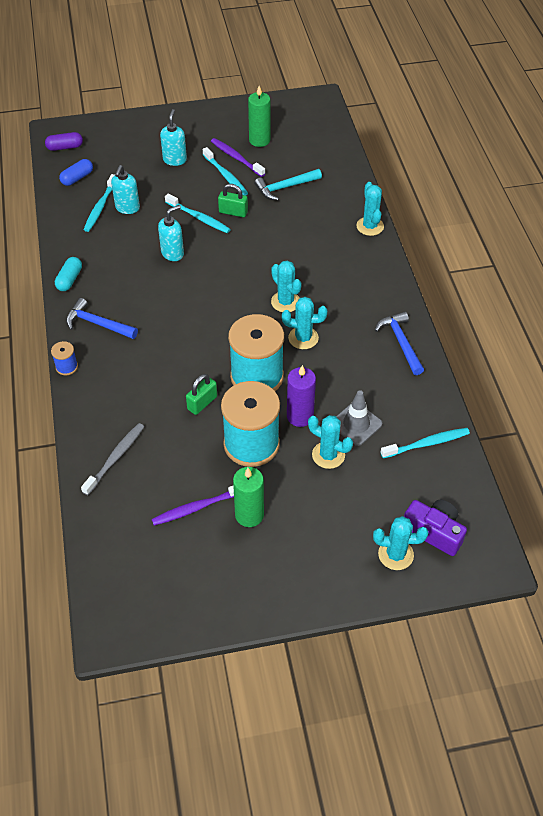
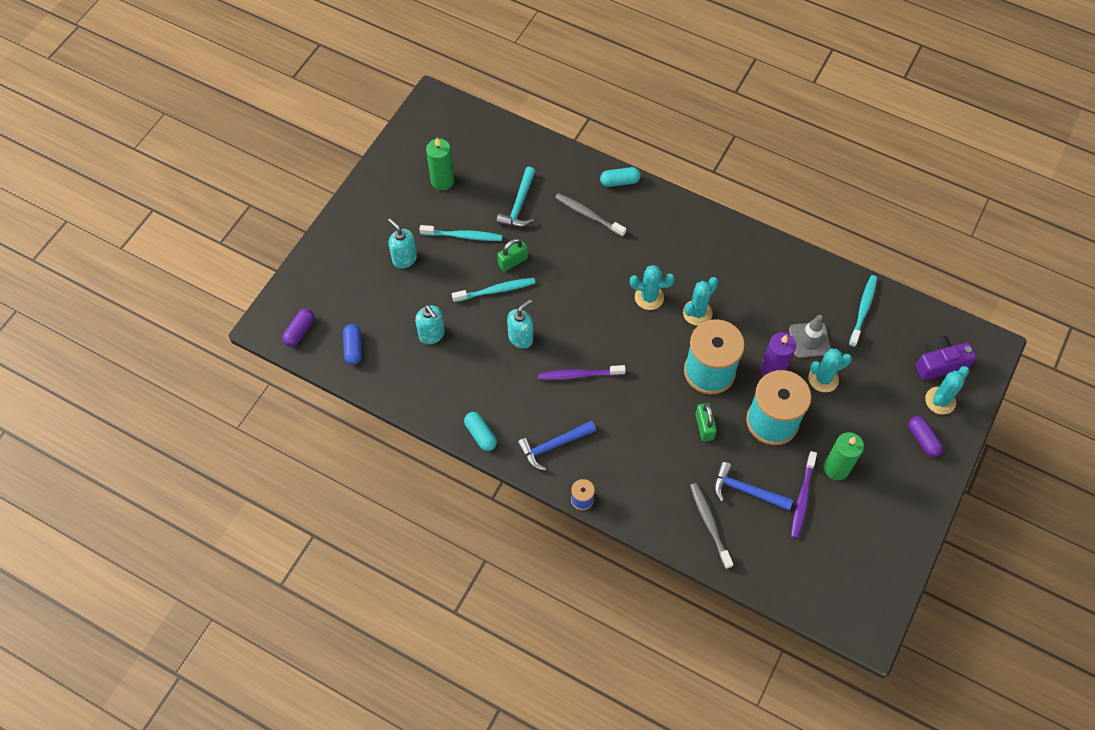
camera: 50 degrees left, 10 degrees up
(100, 207) = (410, 354): turquoise toothbrush -> none
(172, 253) = (521, 338): turquoise soap dispenser -> turquoise soap dispenser turned 45 degrees clockwise
(236, 158) = (448, 213): purple toothbrush -> purple toothbrush (579, 375)
(319, 227) = (588, 215): none -> grey toothbrush
(341, 564) = (922, 440): none -> purple capsule
(370, 226) = (619, 181): turquoise cactus -> turquoise capsule
(400, 342) = (757, 253): blue hammer -> blue hammer (746, 491)

